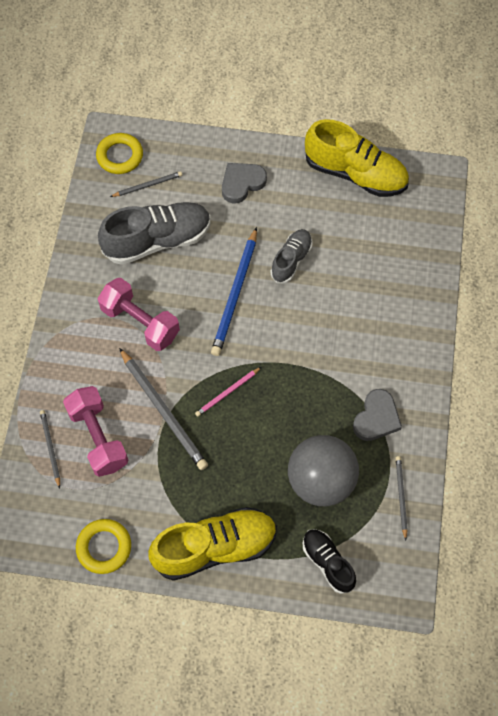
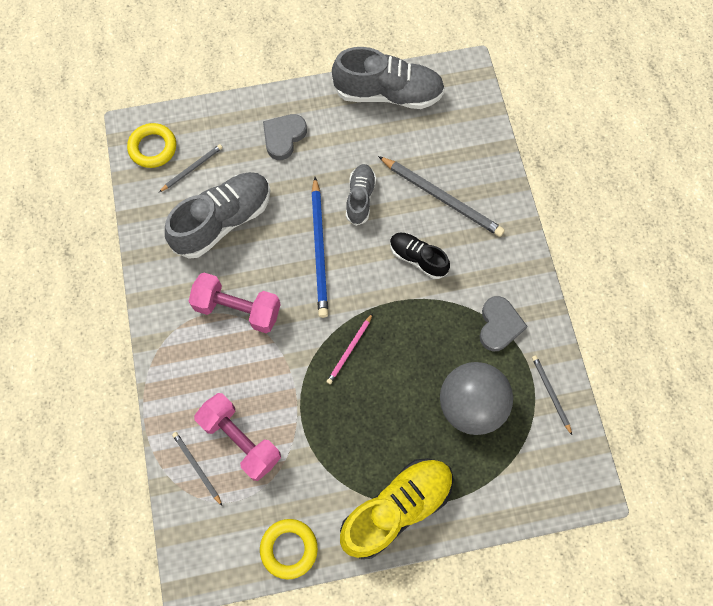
camera: 20 degrees left, 5 degrees up
(163, 411) = (294, 390): grey pencil -> grey pencil (442, 198)
(327, 562) = (508, 483): black shoe -> black shoe (417, 258)
(355, 174) = (388, 93): yellow shoe -> grey shoe

